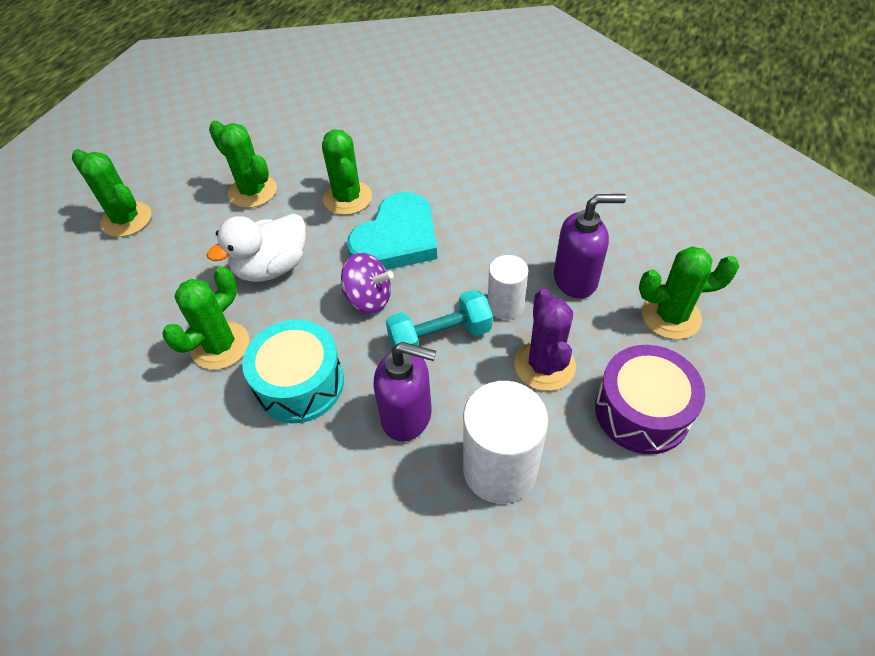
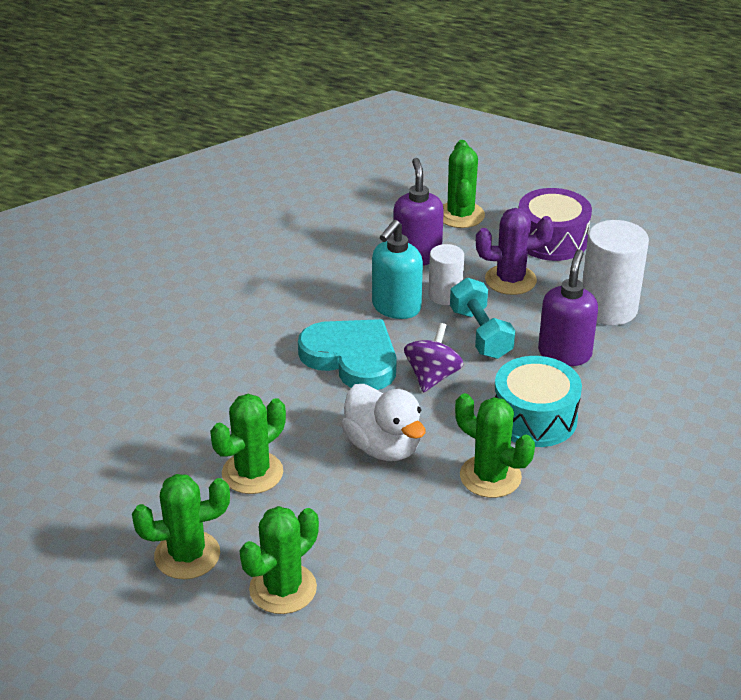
camera: 90 degrees left, 15 degrees down
(347, 198) = (281, 394): green cactus -> green cactus (187, 555)
(479, 266) = (396, 308): none -> turquoise soap dispenser

